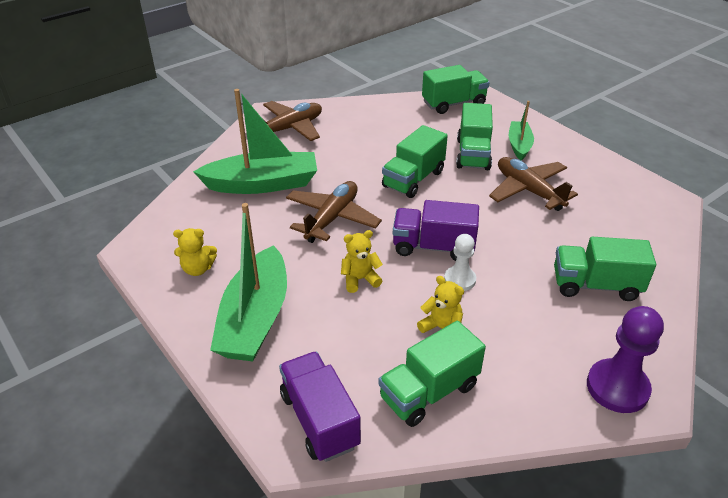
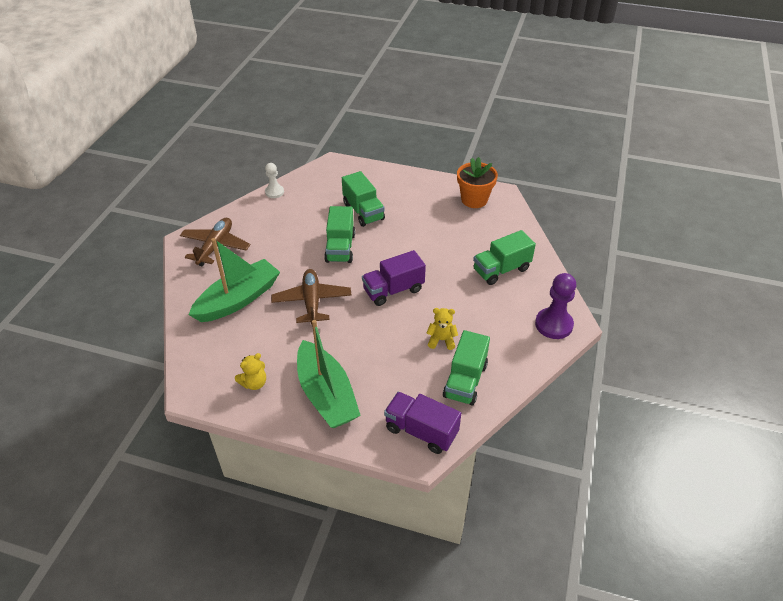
camera: 35 degrees left, 5 degrees up
(360, 279) = (368, 334): yellow teddy bear -> none
(453, 103) = (317, 176): green truck -> none
(459, 279) = (426, 304): white pawn -> white pawn (274, 192)
(519, 145) = (387, 192): green boat -> none
(528, 190) = (418, 223): brown plane -> none
(626, 193) = (474, 200): none -> orange flower pot

